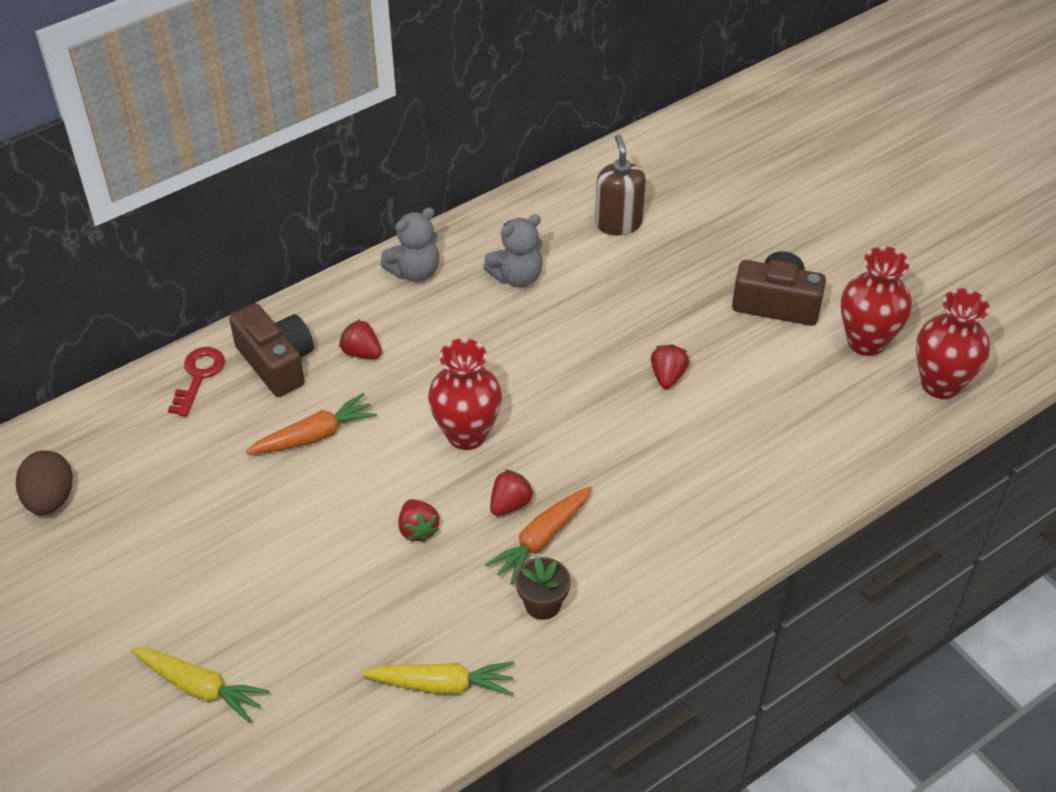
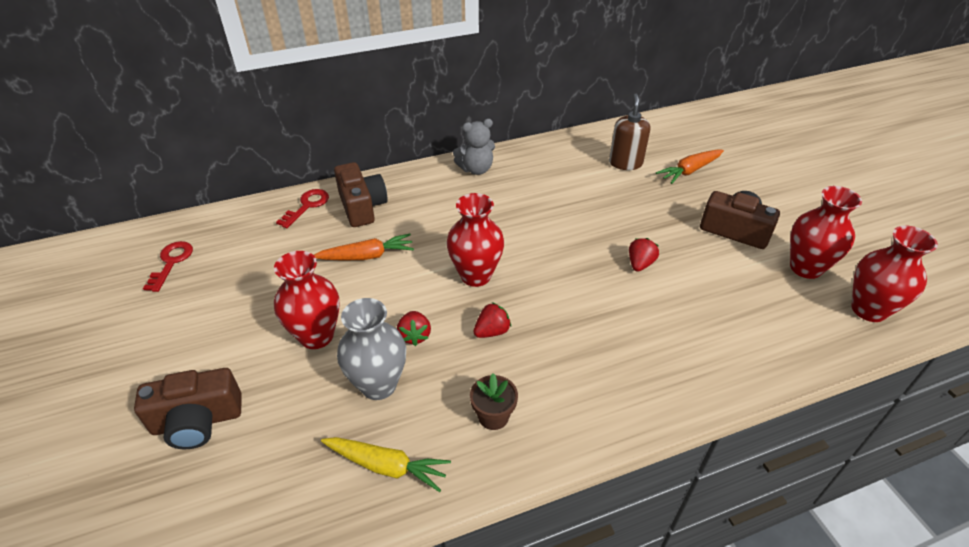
camera: 15 degrees right, 5 degrees down
(50, 499) = (171, 262): brown egg -> red key
(200, 687) = (197, 421): yellow carrot -> brown camera
(296, 556) = (316, 336): none -> red vase
(361, 352) = (421, 210): red strawberry -> none
(397, 598) = (378, 385): none -> grey vase
(517, 277) = (545, 183): grey teddy bear -> none
(541, 539) = (508, 363): orange carrot -> orange carrot (689, 171)

